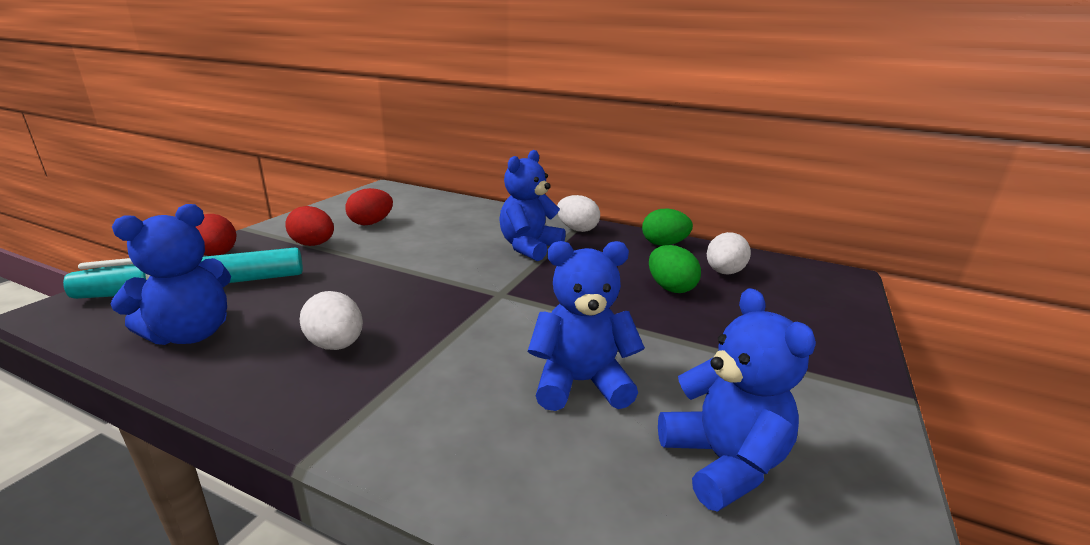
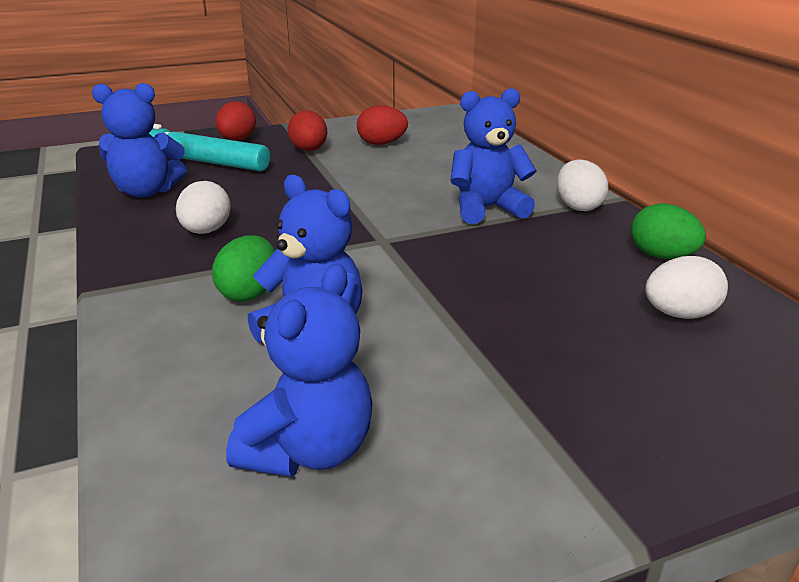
camera: 45 degrees right, 5 degrees up
(670, 288) = (567, 301): green egg -> green egg (249, 293)

